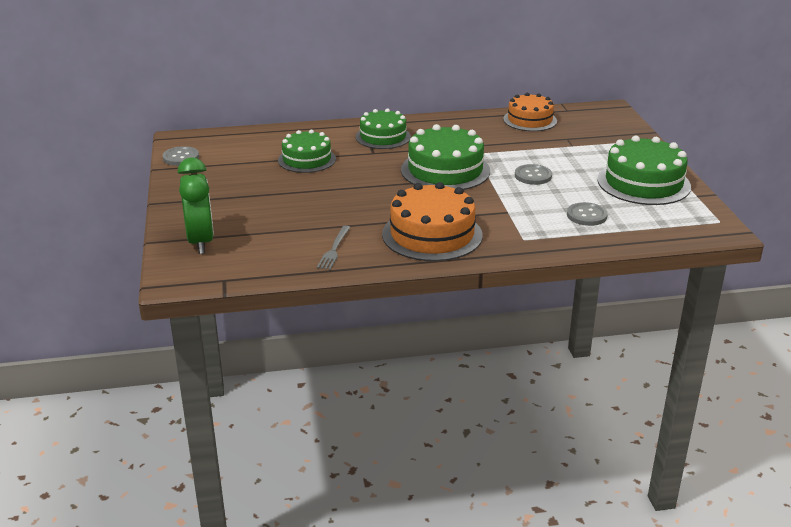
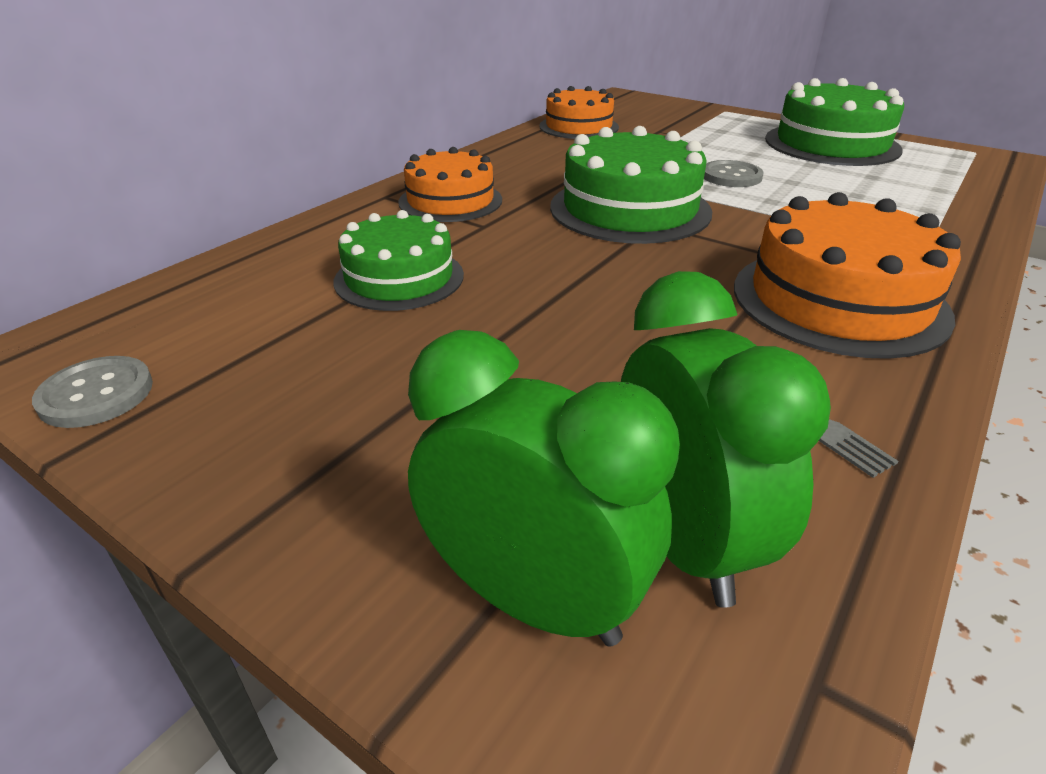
camera: 45 degrees left, 5 degrees up
(247, 251) = (683, 540): none -> green clock
(383, 137) = (450, 201): green cake -> orange cake
(586, 215) = (888, 193): grey button -> none

